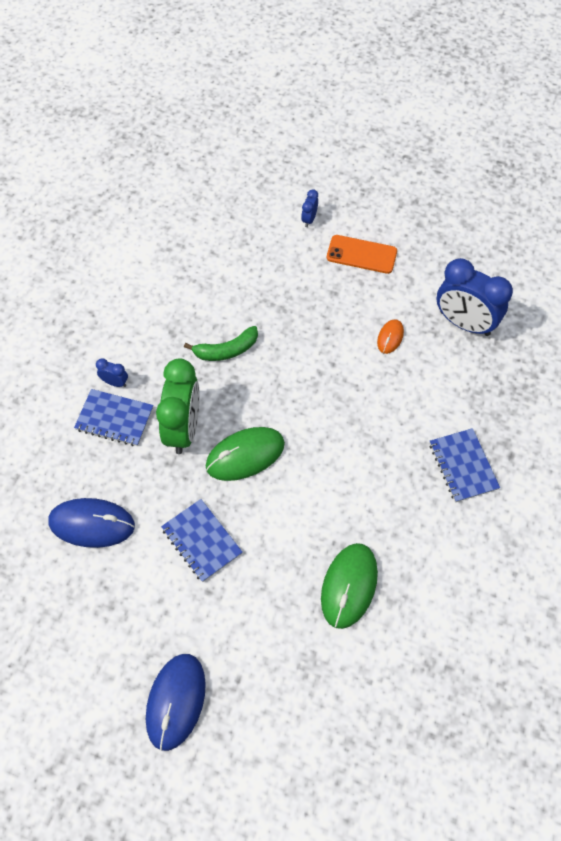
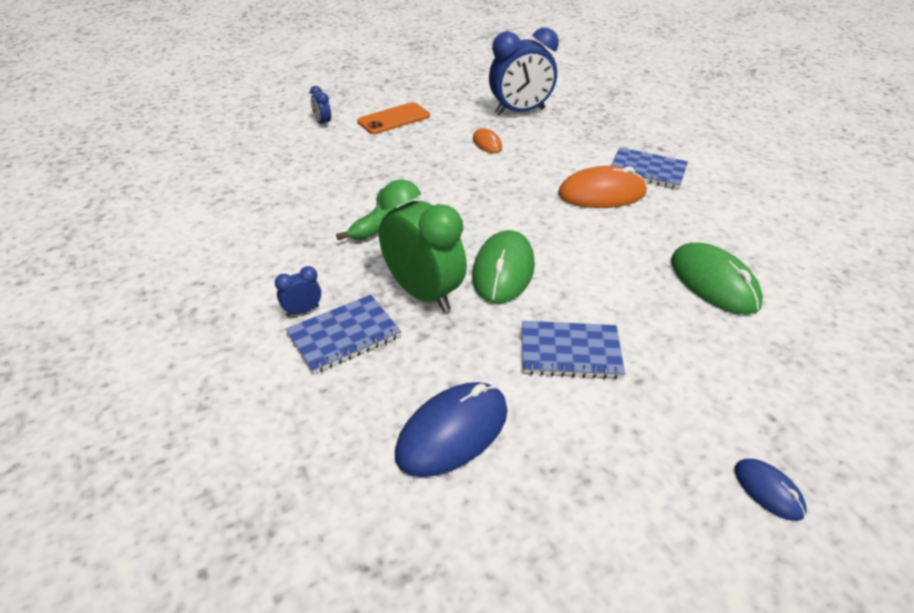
camera: 50 degrees left, 20 degrees down
(176, 701) = (768, 490): blue mouse -> blue mouse, size x0.53
(395, 455) = (602, 194): none -> orange mouse

